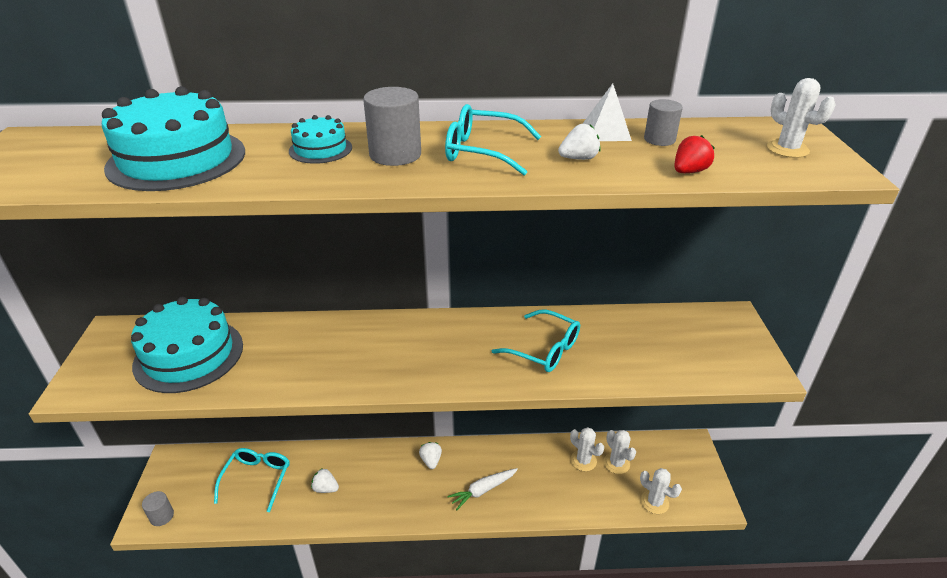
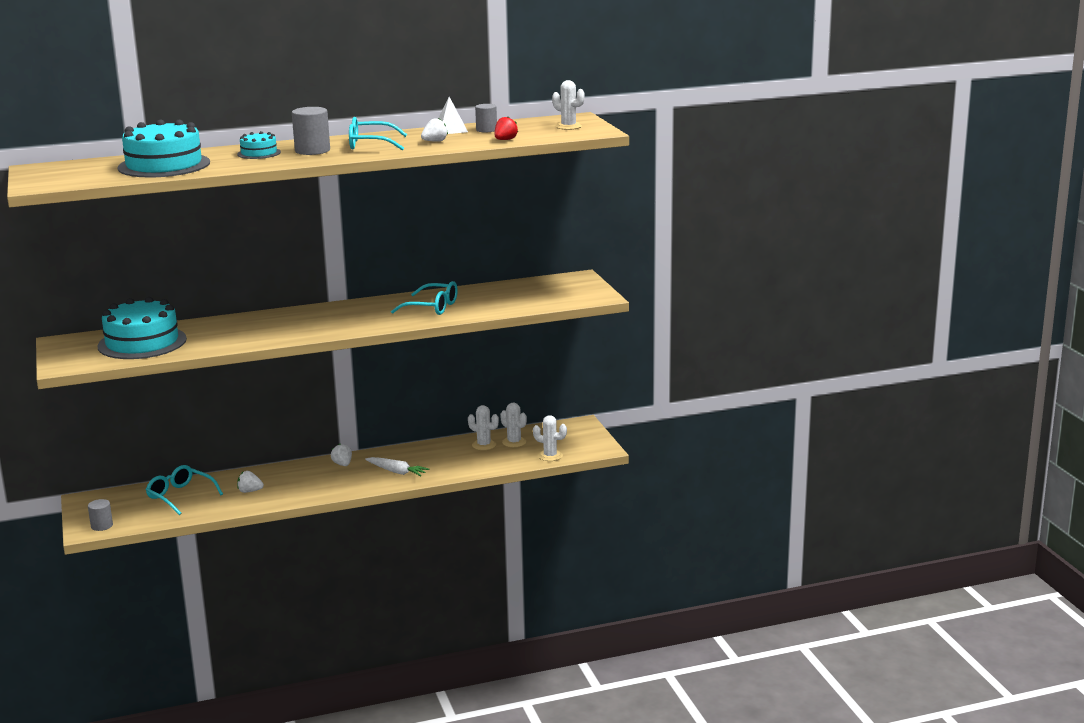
camera: 15 degrees left, 15 degrees down
(257, 479) = (180, 496): turquoise glasses -> turquoise glasses turned 45 degrees counterclockwise
(483, 490) = (397, 472): white carrot -> white carrot turned 105 degrees counterclockwise

